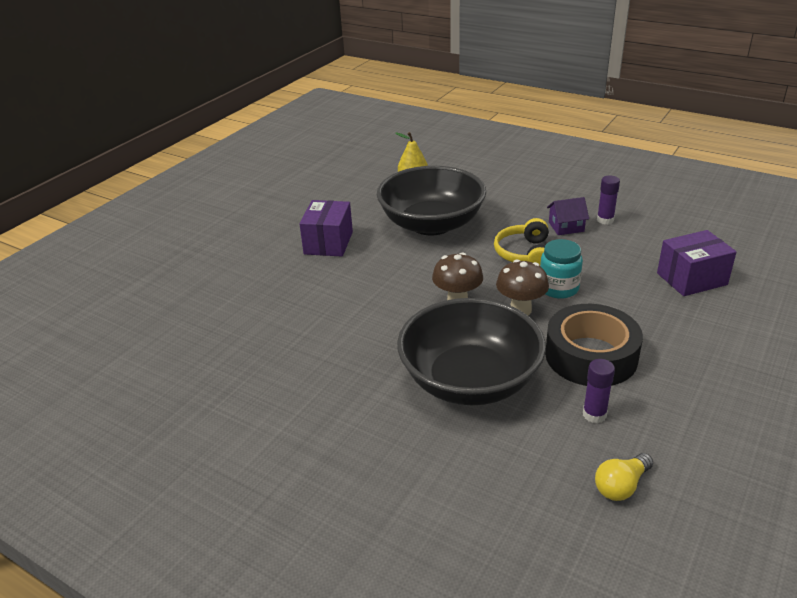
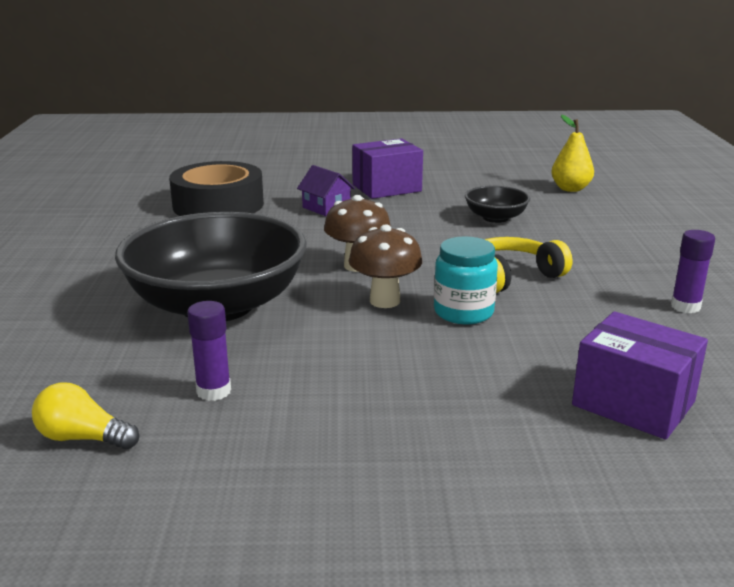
camera: 55 degrees right, 10 degrees down
(431, 224) = (495, 218): black bowl -> black bowl, size x0.45
(566, 227) = (620, 286): purple house -> purple house (326, 208)
(591, 356) = (337, 364): black tape -> black tape (218, 205)

